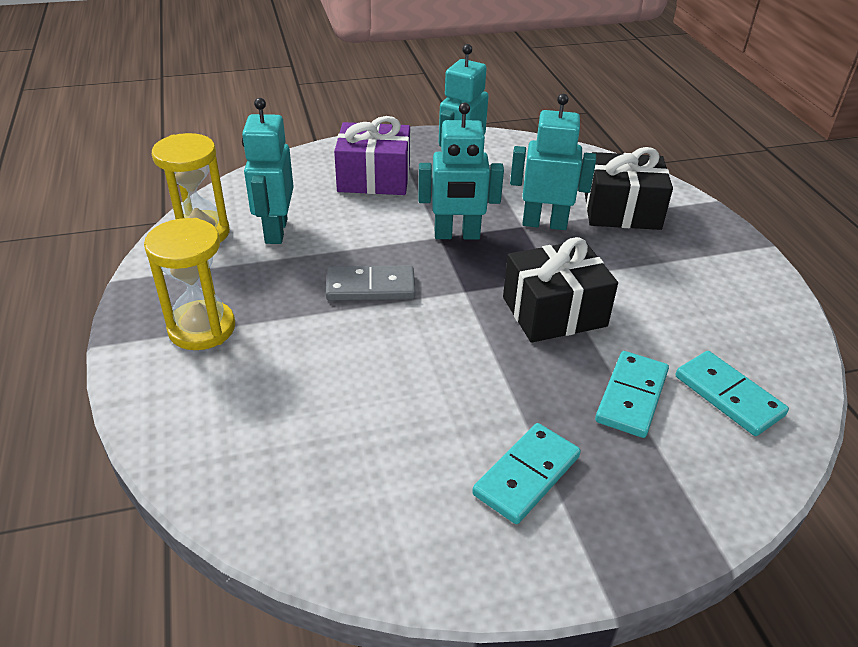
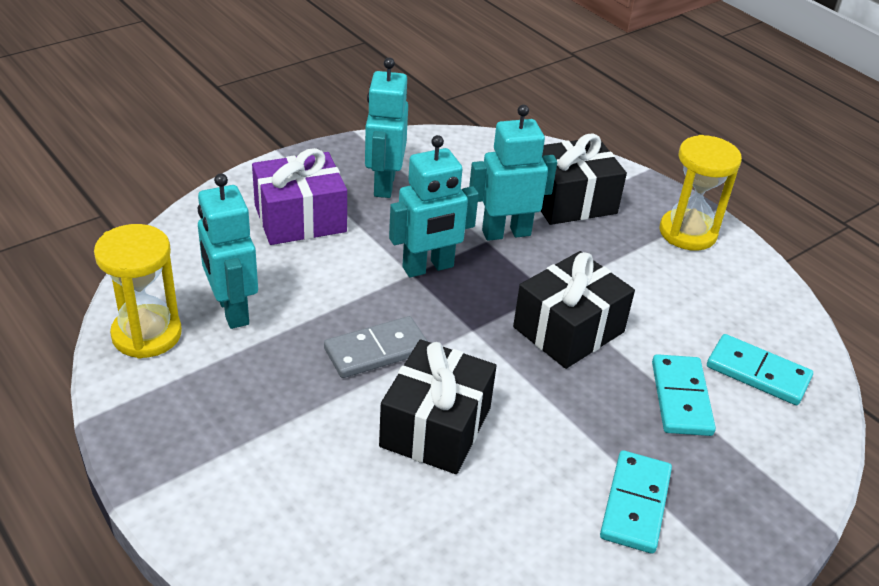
camera: 25 degrees left, 0 degrees up
(202, 328) = (227, 449): yellow hourglass -> yellow hourglass (687, 233)
(381, 358) = (435, 427): none -> black gift

